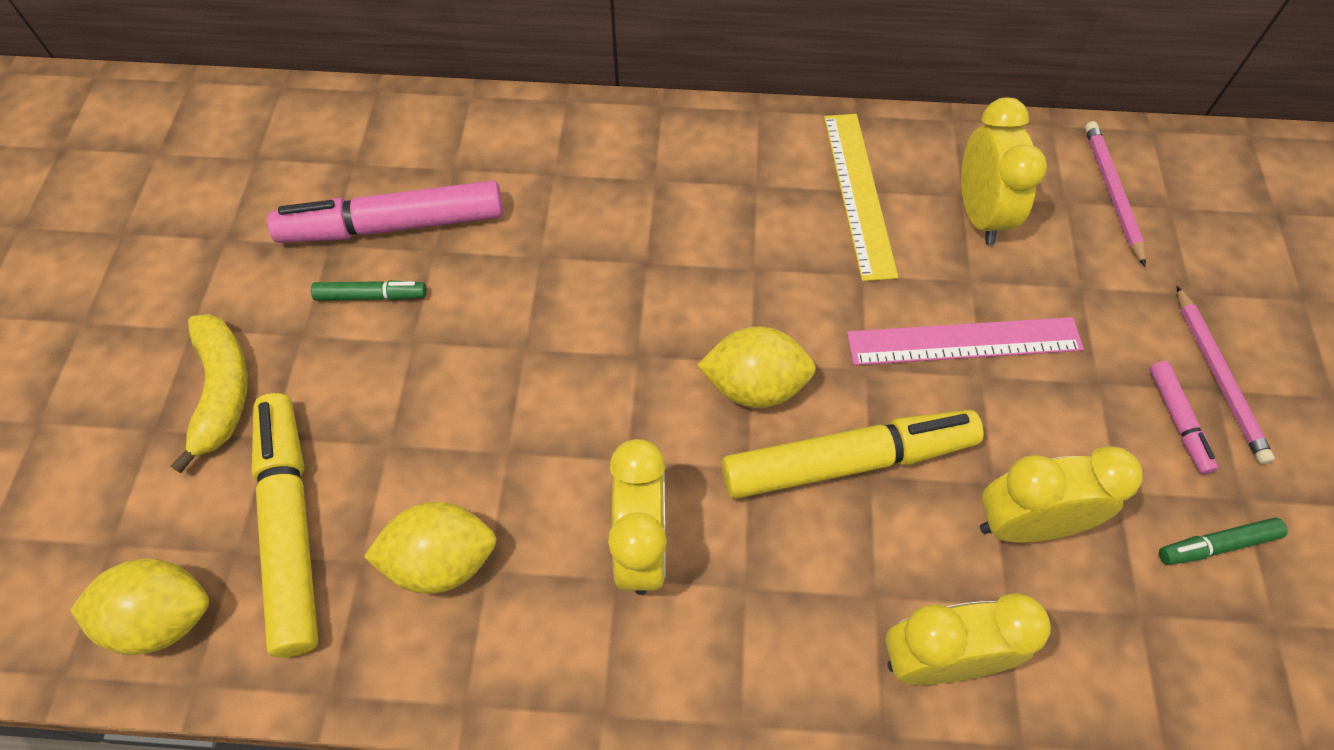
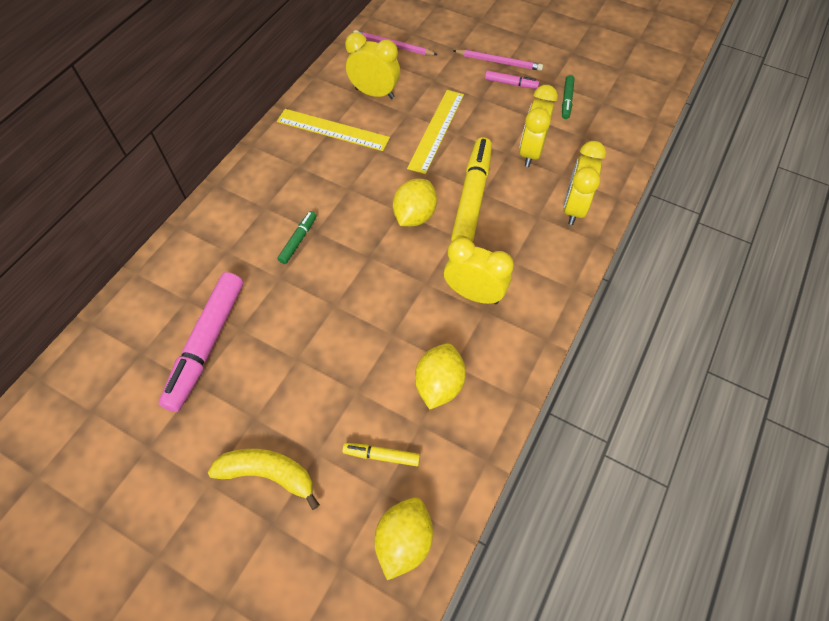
camera: 65 degrees left, 0 degrees up
(291, 527) = (382, 456): yellow marker -> yellow marker, size x0.47
(371, 296) = (251, 371): green marker -> green marker (298, 240)
(964, 341) = (436, 130): pink ruler -> yellow ruler

